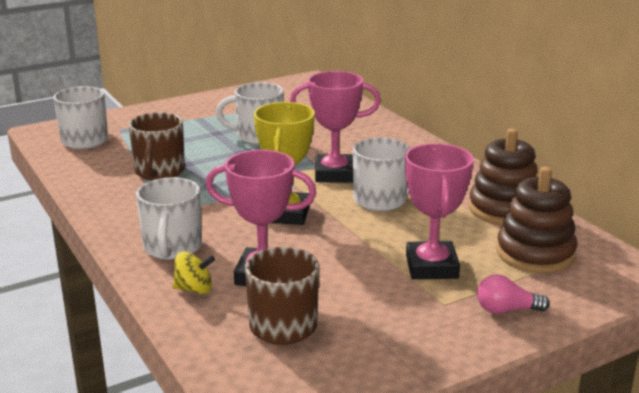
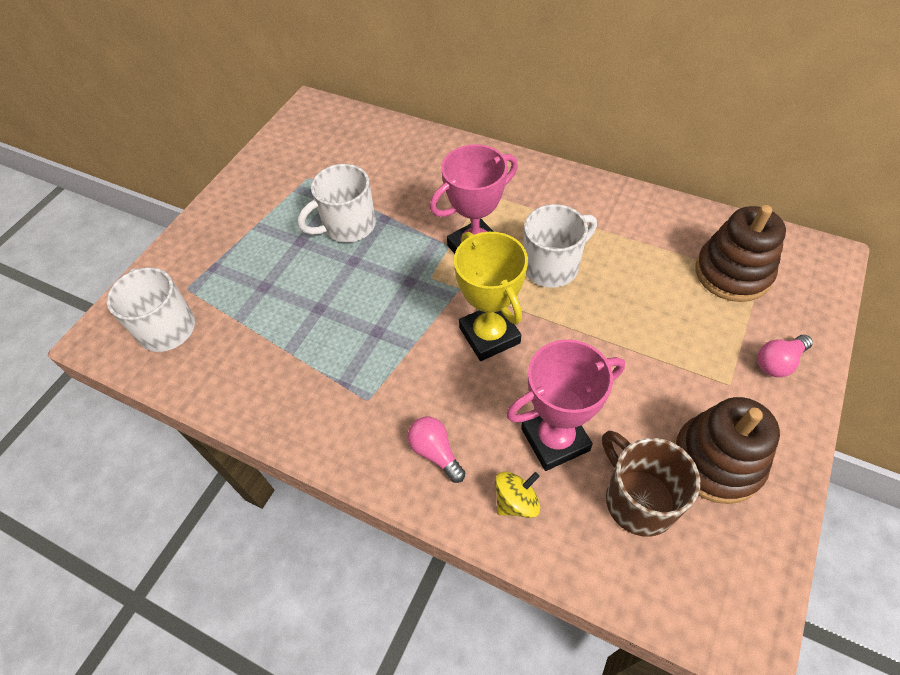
camera: 30 degrees left, 30 degrees up
(159, 172) = (304, 338): brown mug -> none
(172, 248) = (435, 452): white mug -> pink light bulb
(431, 267) = (676, 339): pink trophy -> none
(504, 209) = (658, 224): brown stacking toy -> brown stacking toy (716, 461)

